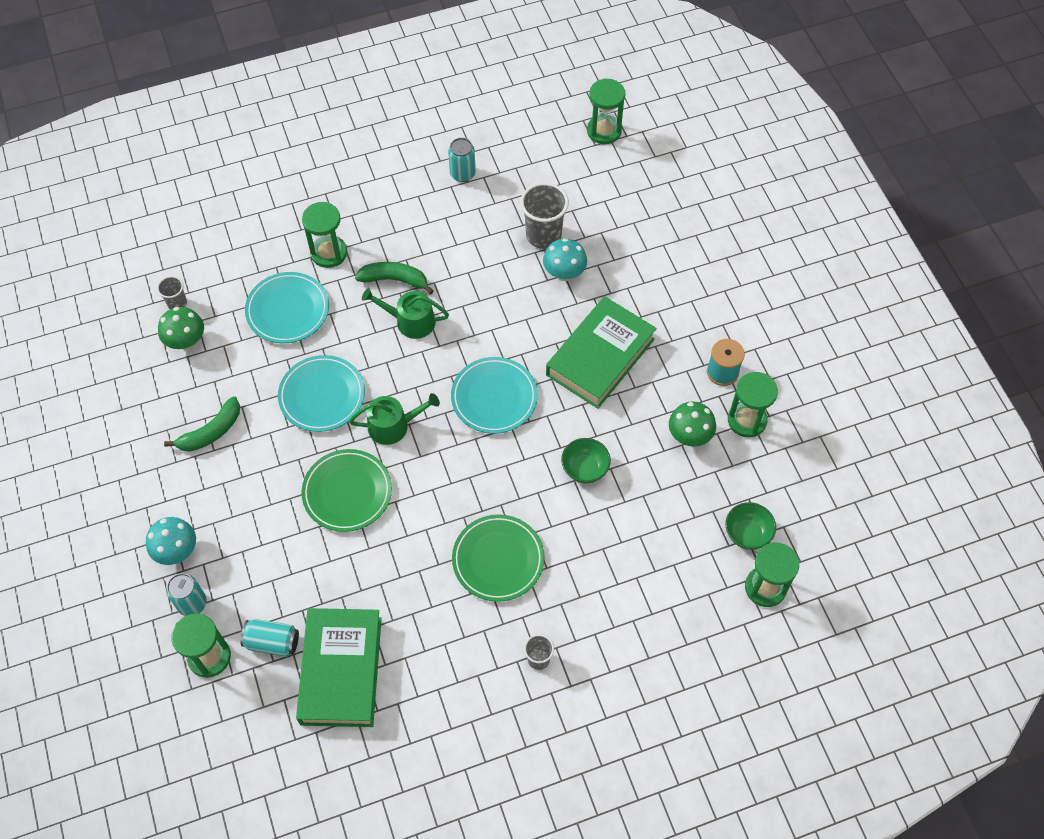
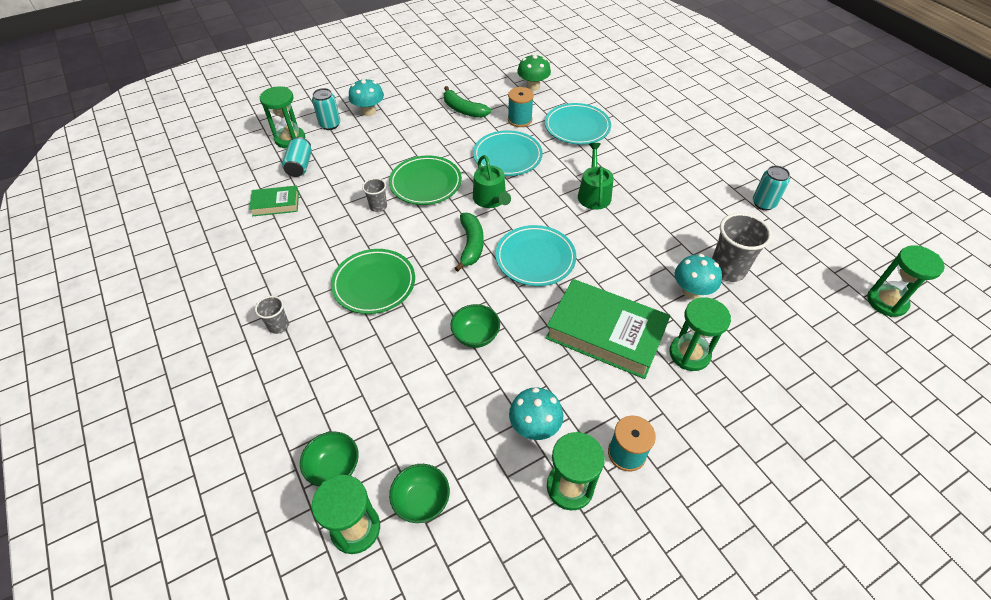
camera: 80 degrees right, 10 degrees down
(177, 303) = (562, 77): grey cup -> grey cup (378, 206)
(253, 370) = (519, 120): none -> turquoise spool
(329, 253) = (639, 139): green hourglass -> green hourglass (689, 354)
(341, 670) = (276, 204): green book -> green book, size x0.51
(395, 280) = (630, 179): green banana -> green banana (471, 245)
(689, 436) = (534, 427): green mushroom -> turquoise mushroom
(709, 604) = (334, 468): none -> green bowl

